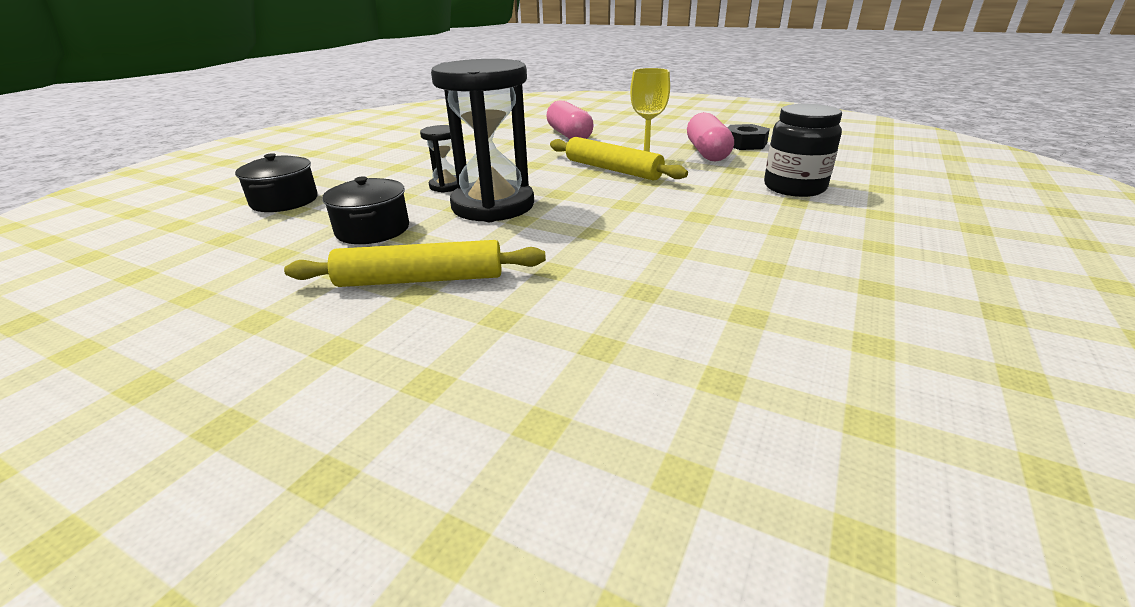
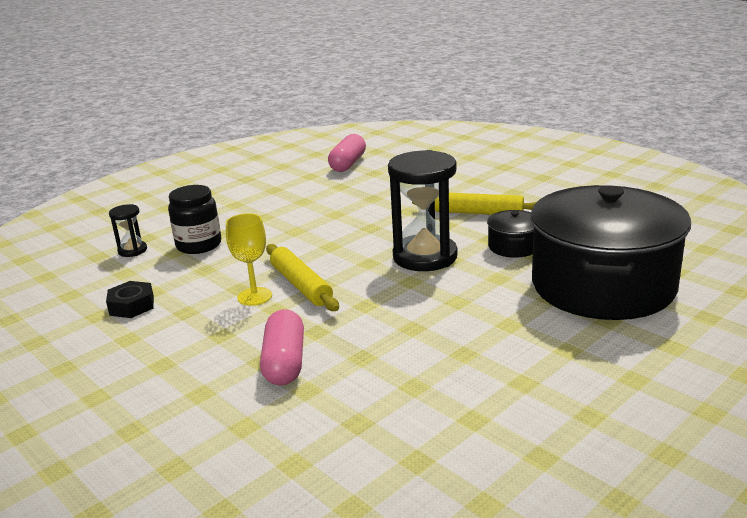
camera: 160 degrees left, 5 degrees down
(284, 201) = (602, 285): black pot -> black pot, size x2.47
(447, 186) = (457, 284): black hourglass -> black hourglass (132, 250)
(707, 152) = (188, 297): pink capsule -> pink capsule (348, 164)

